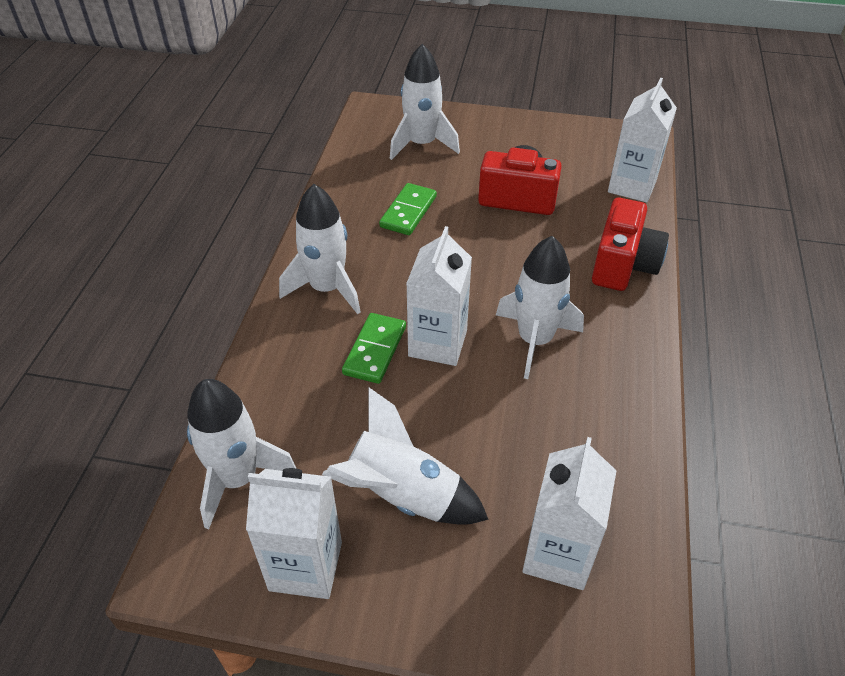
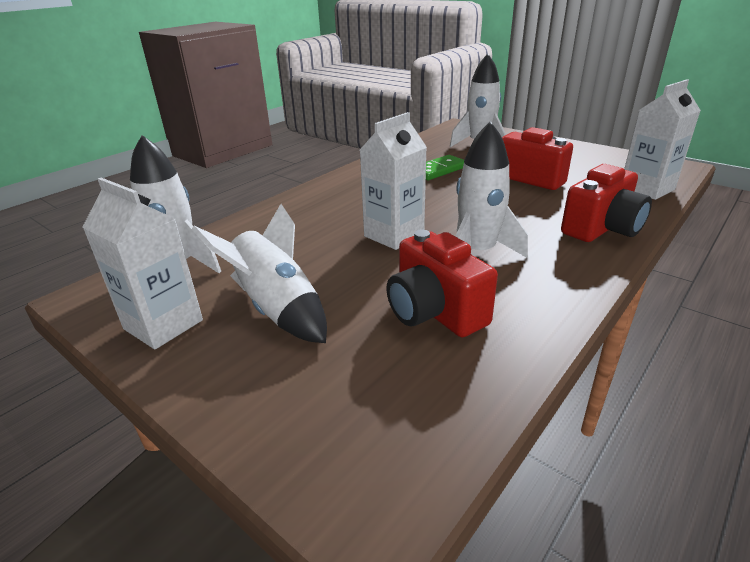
camera: 30 degrees right, 15 degrees down
(327, 288) = (342, 192): white rocket -> none
(375, 350) = (343, 228): green domino -> none
(548, 437) = (434, 312): none -> red camera
(558, 554) = (368, 394): white carton -> none

